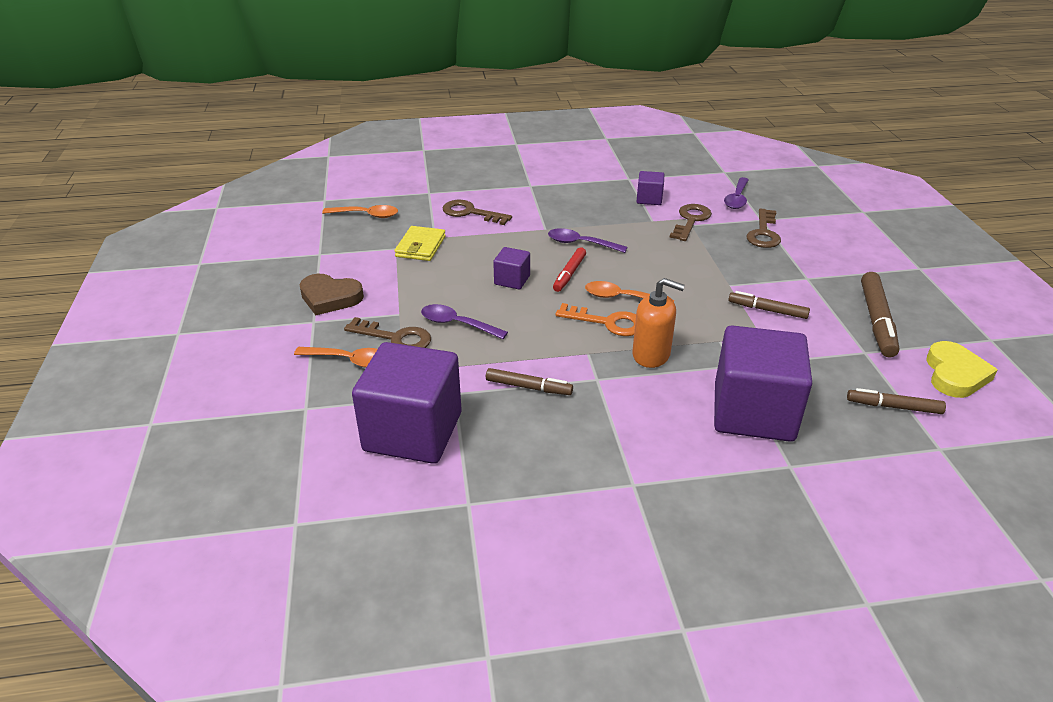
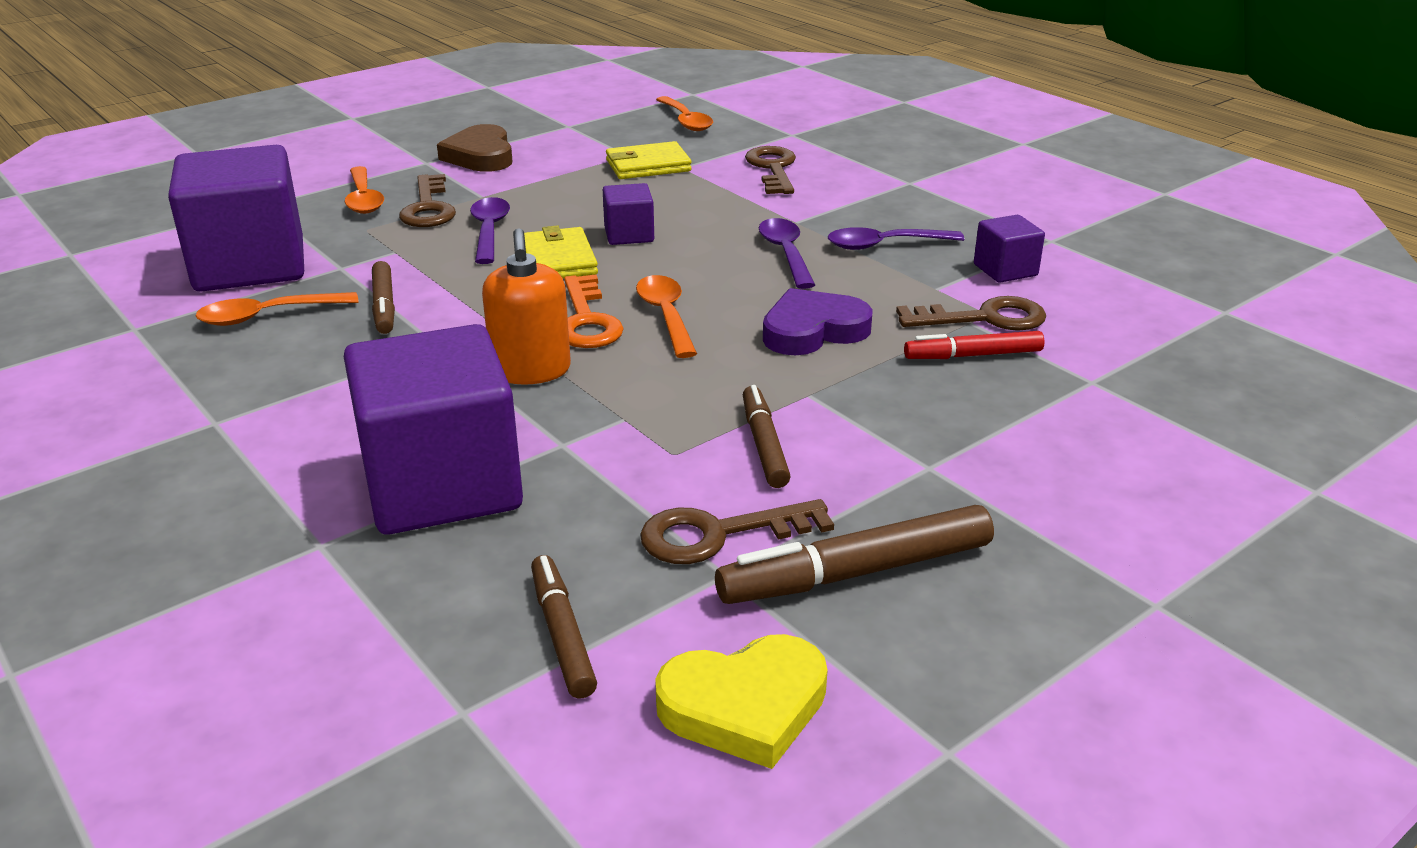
camera: 60 degrees right, 5 degrees down
(502, 437) = (267, 316): none -> orange spoon
(523, 311) = (558, 260): none -> yellow wallet
(569, 274) = (689, 266): red marker -> red marker (973, 355)
(670, 264) = (813, 330): none -> purple heart
(737, 199) = (1135, 343): purple spoon -> purple spoon (884, 245)
(763, 233) = (1040, 393): brown key -> brown key (719, 534)

